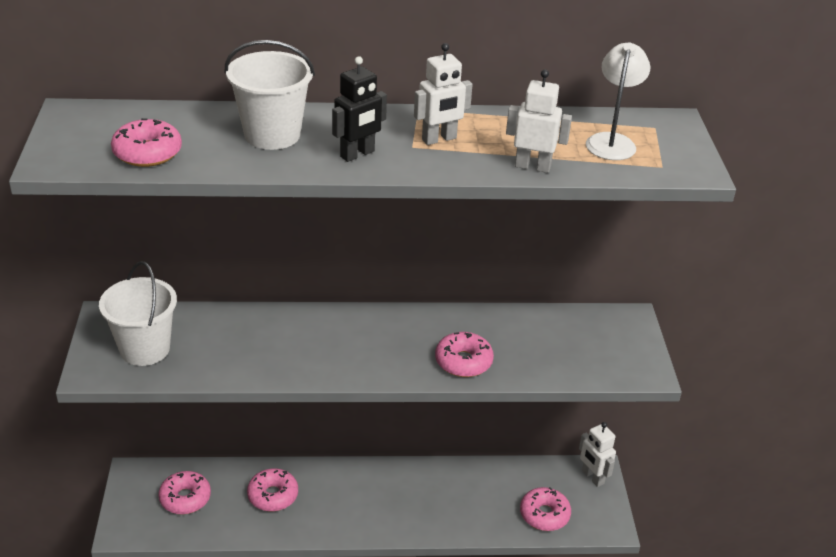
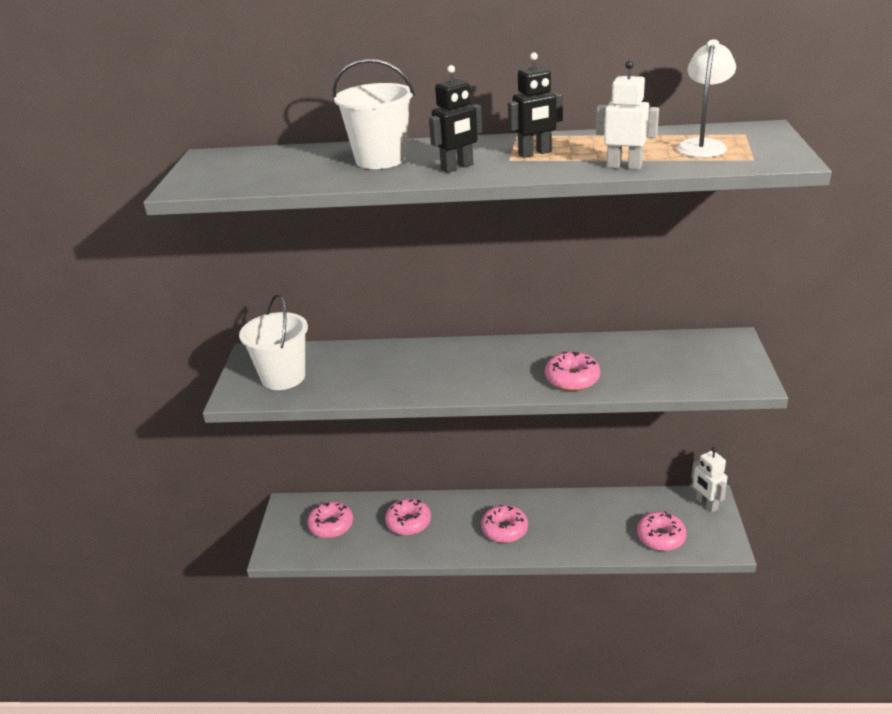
camera: 10 degrees right, 5 degrees down
(147, 153) = (267, 177): pink donut -> pink donut (504, 529)
(439, 139) = (535, 153): white robot -> black robot

